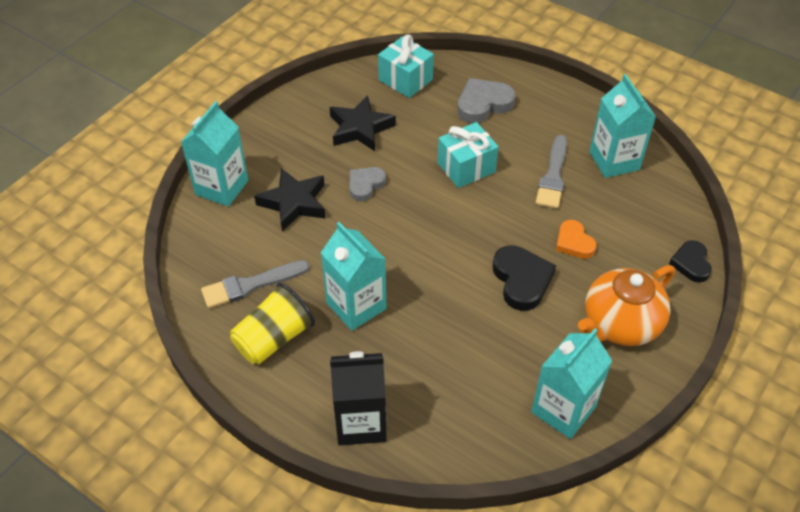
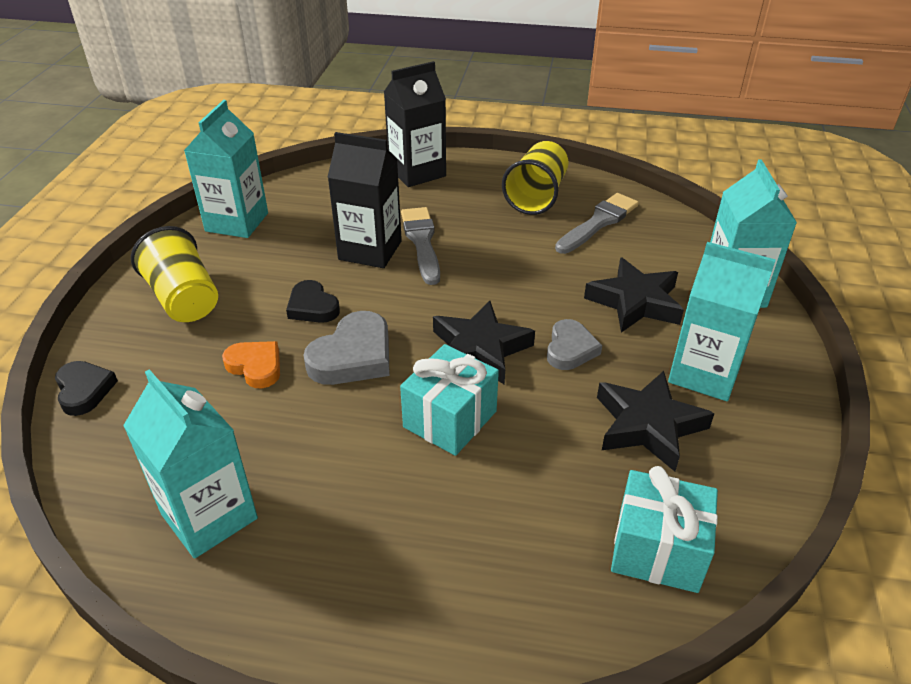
camera: 155 degrees right, 10 degrees down
(356, 306) = (481, 236): turquoise carton -> turquoise carton (704, 373)
(422, 204) = (479, 349): none -> black star
(455, 324) = (370, 250): none -> black carton
(483, 104) = (484, 550): grey heart -> grey heart (353, 356)
(521, 280) = (312, 307): black heart -> black heart, size x0.65
(553, 176) = (310, 452): grey brush -> grey brush (422, 242)
(619, 324) = (184, 299): orange teapot -> yellow cup

